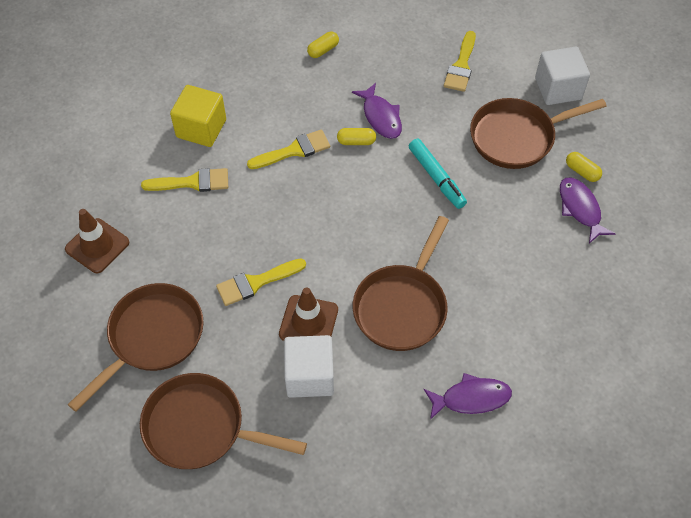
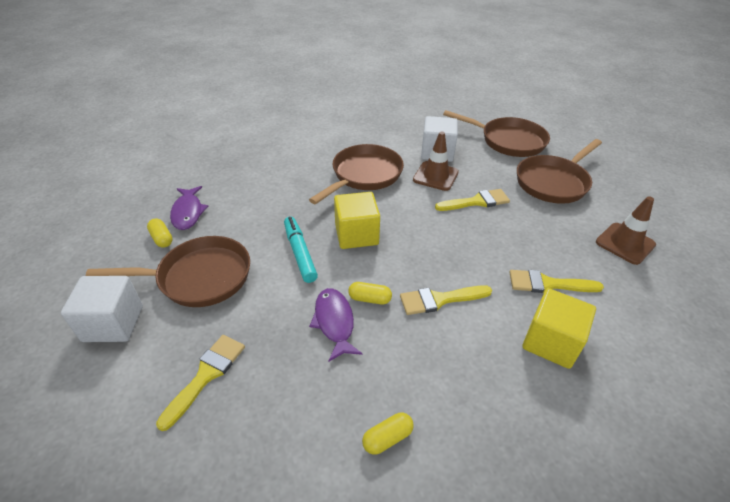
camera: 170 degrees left, 15 degrees down
(386, 209) = (356, 235): none -> yellow cube
(471, 398) = (335, 133): purple fish -> none

